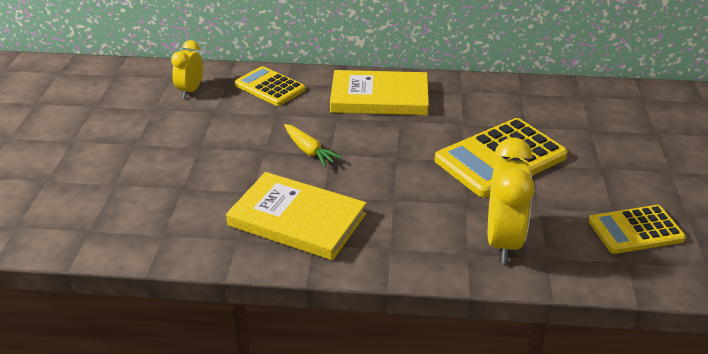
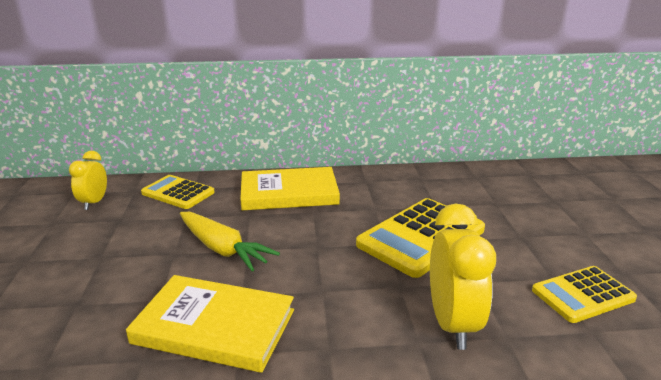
camera: 10 degrees left, 10 degrees down
(309, 151) = (223, 249): yellow carrot -> yellow carrot, size x1.53

